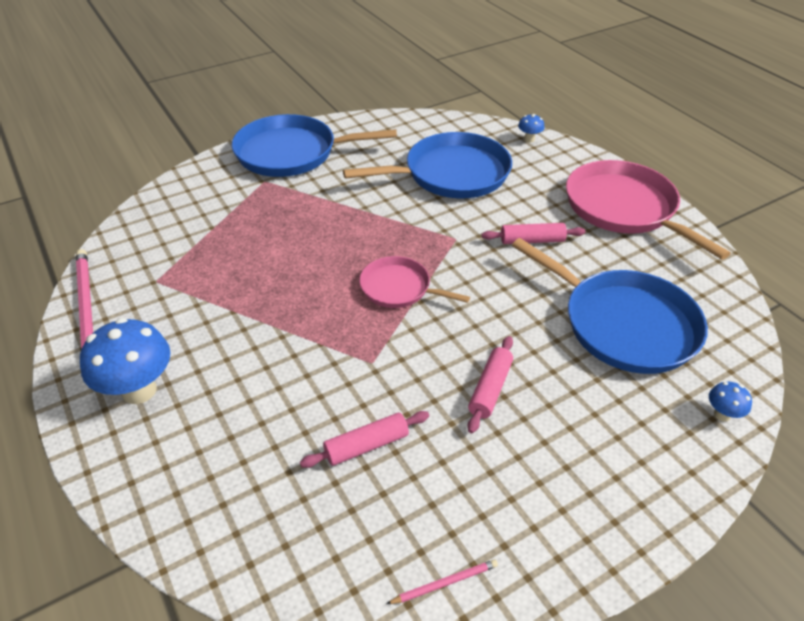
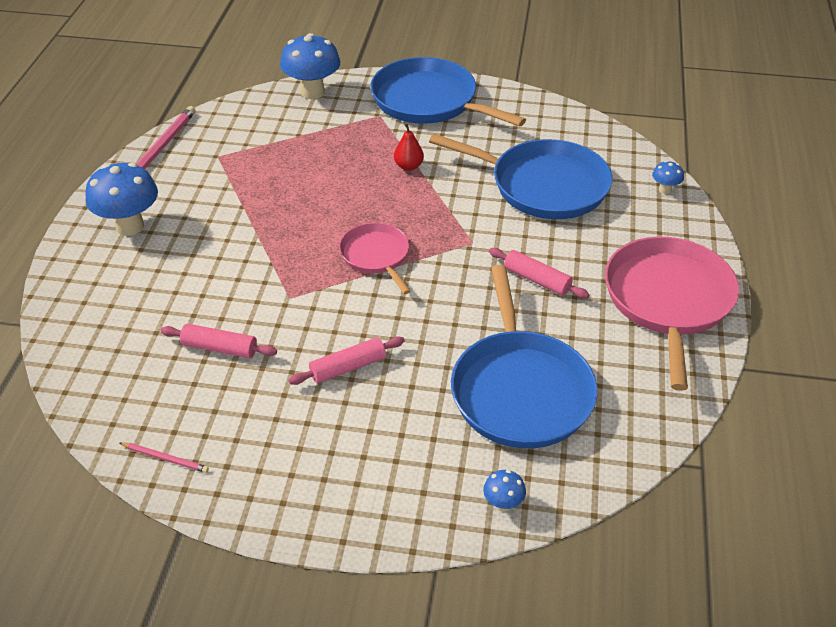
camera: 40 degrees right, 0 degrees up
(183, 188) = (312, 92): none -> blue mushroom
(337, 207) = (408, 166): none -> red pear

